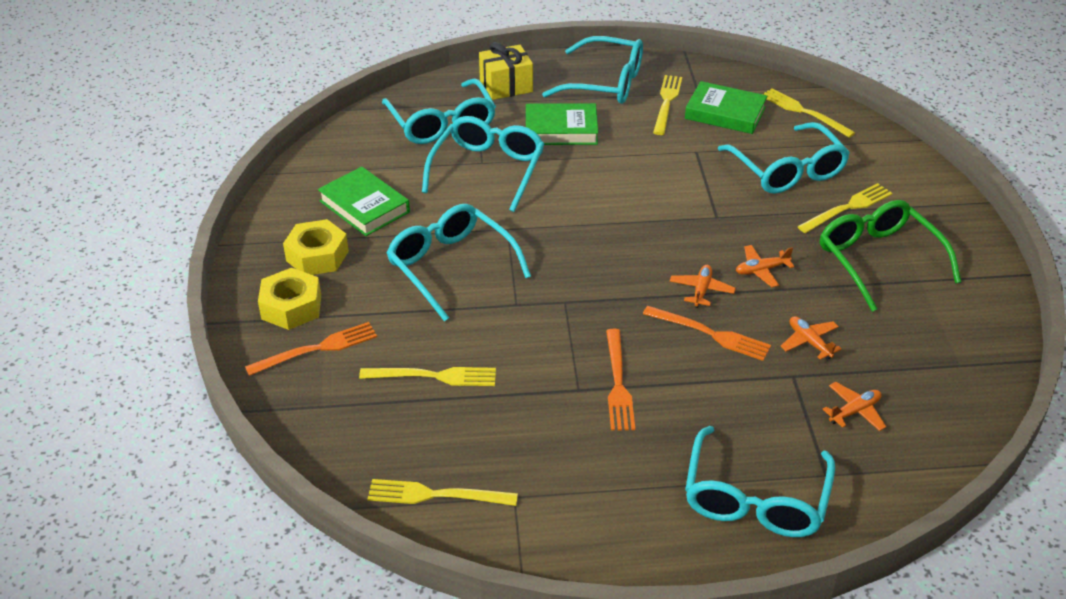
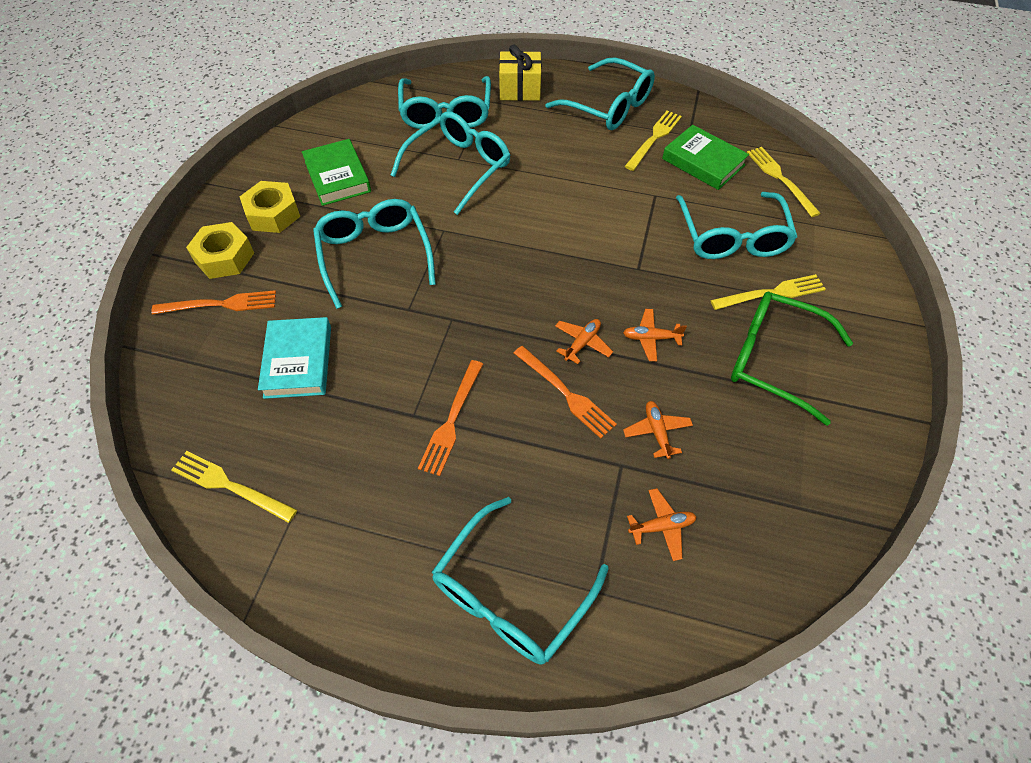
camera: 20 degrees right, 15 degrees up
(434, 376) = (298, 361): yellow fork -> turquoise book
(561, 130) = (544, 143): green book -> none
(878, 260) = (774, 360): green glasses -> green glasses turned 60 degrees counterclockwise

